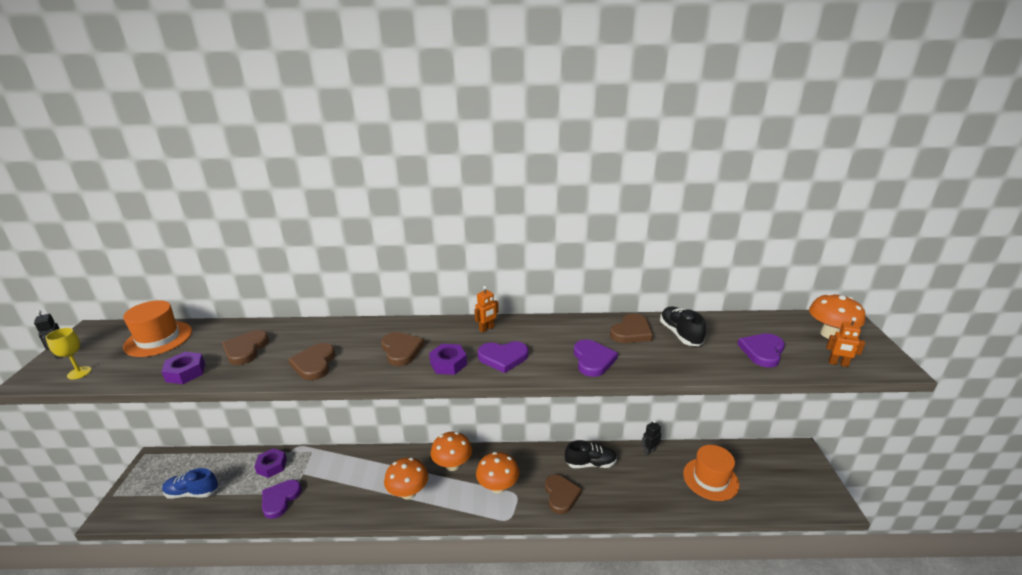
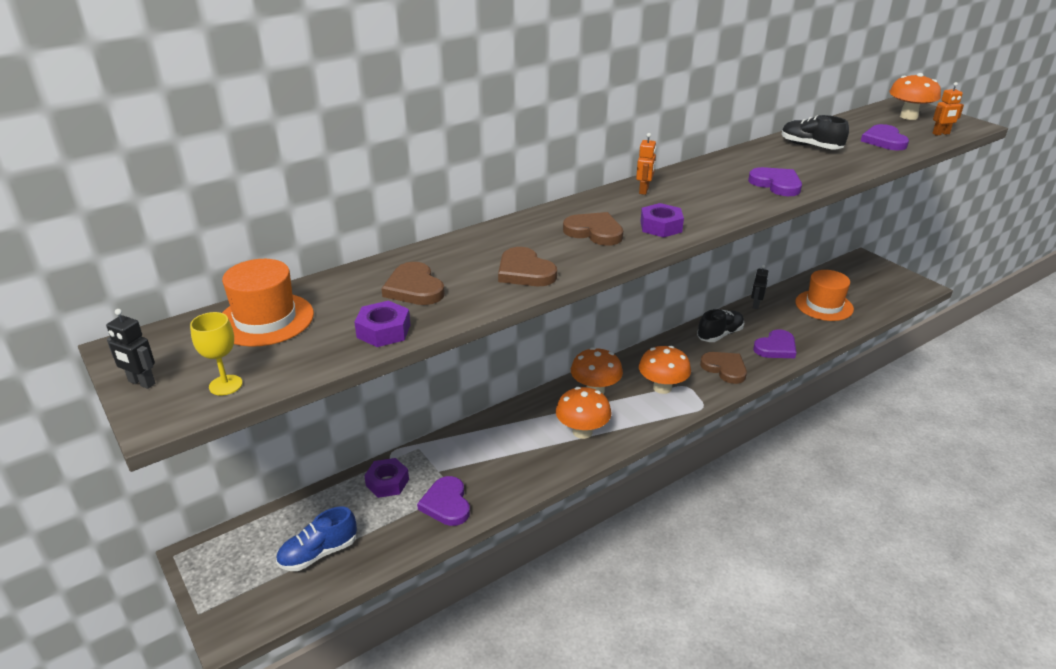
camera: 35 degrees left, 5 degrees up
(503, 358) = (701, 206): purple heart -> purple heart (776, 347)
(631, 332) = (771, 156): brown heart -> none

